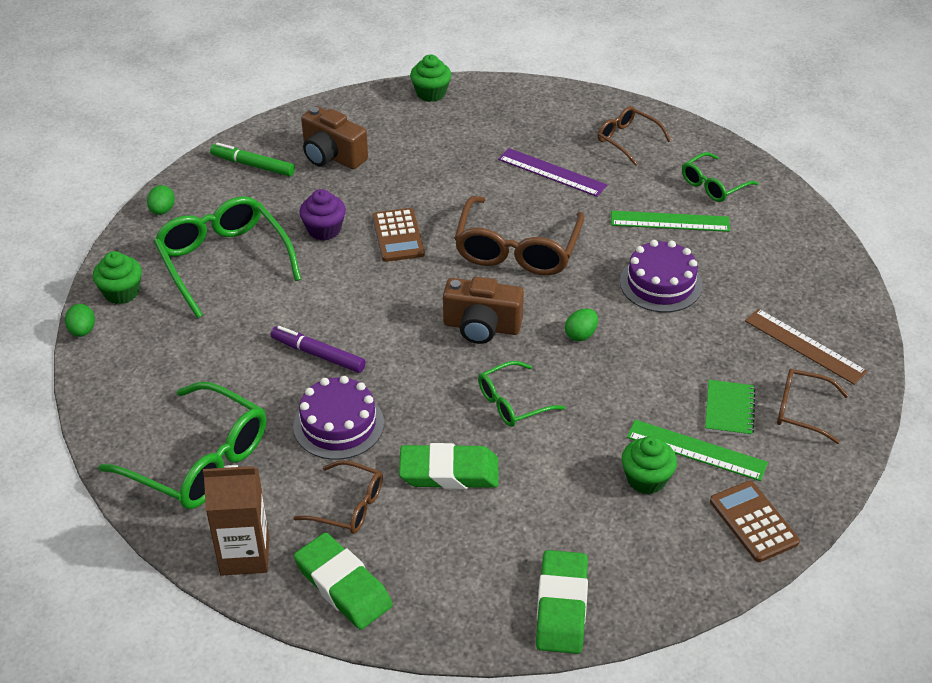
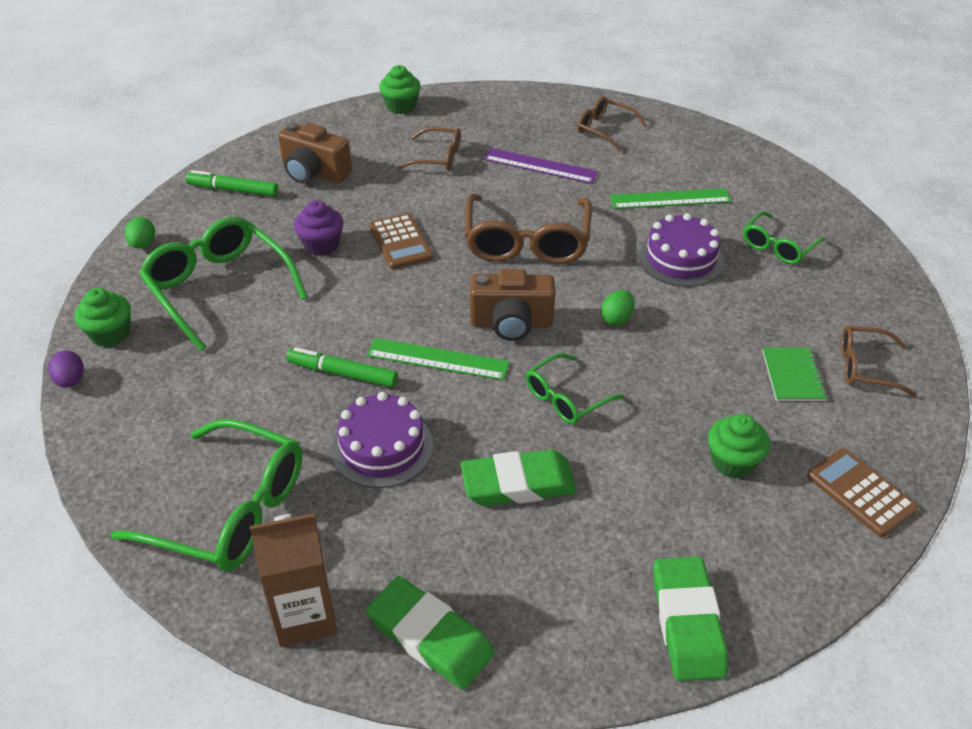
camera: 10 degrees left, 0 degrees up
(82, 331) = (71, 381): green egg -> purple egg
(318, 355) = (342, 374): purple marker -> green marker
(349, 506) = (415, 539): brown glasses -> brown glasses (438, 158)
(696, 450) = (774, 423): green ruler -> green ruler (437, 359)
(713, 185) = (700, 161): green glasses -> green glasses (778, 246)
(805, 346) = (843, 302): brown ruler -> none

